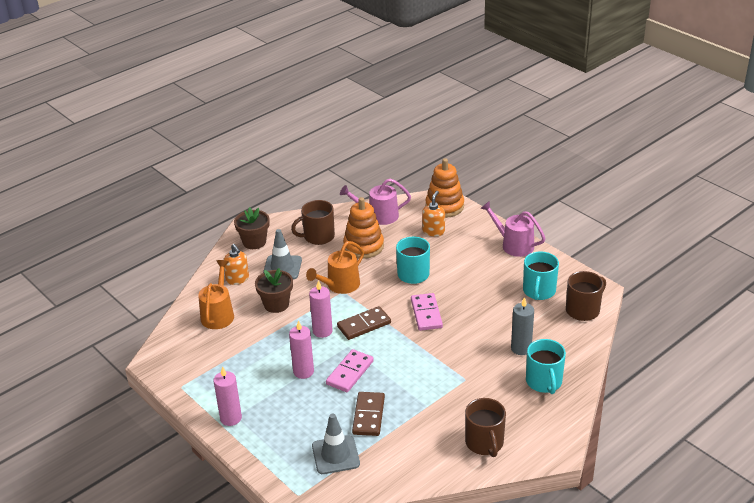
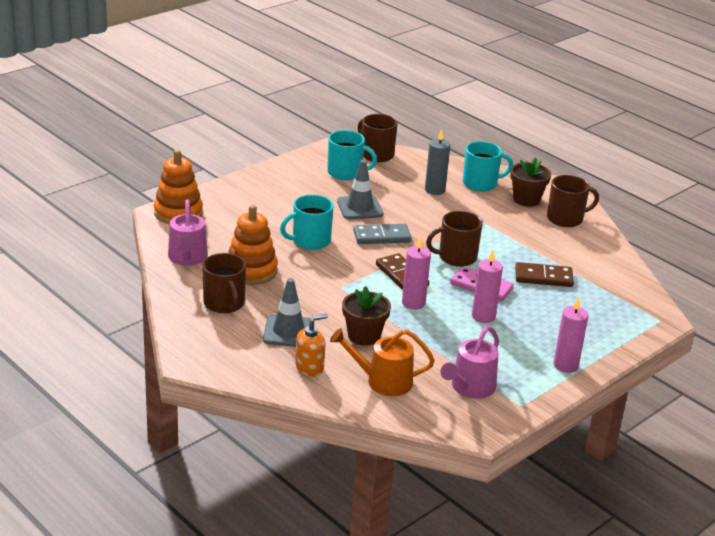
camera: 95 degrees left, 5 degrees down
(254, 242) = (227, 355): brown flower pot -> brown flower pot (526, 199)
(335, 455) = (602, 298): grey traffic cone -> grey traffic cone (360, 208)
(340, 285) = (329, 289): orange watering can -> none
(397, 359) = (456, 257): none -> brown mug
(426, 314) = (382, 236): pink domino -> grey domino
(433, 231) = (228, 223): orange soap dispenser -> none
(514, 245) = (264, 178): pink watering can -> pink watering can (470, 388)

